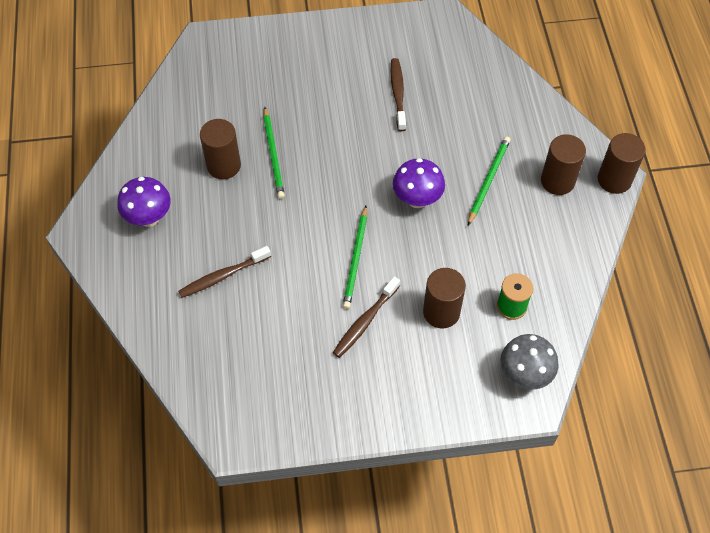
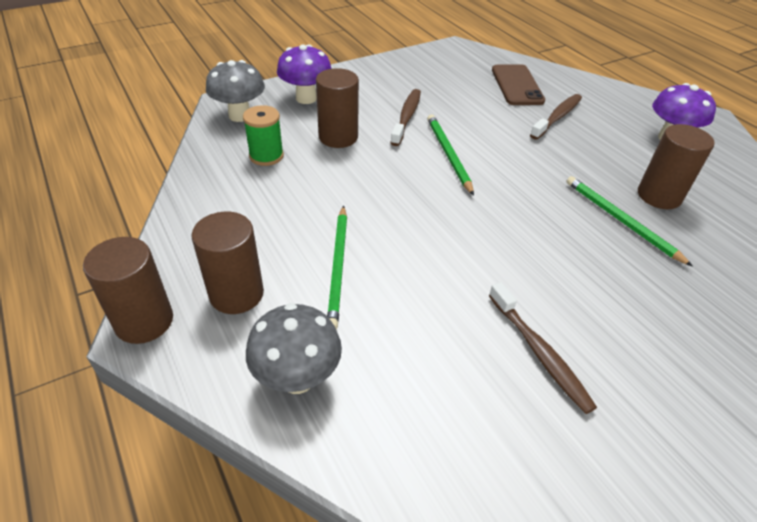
camera: 155 degrees right, 15 degrees down
(221, 338) = (517, 85): none -> brown phone
(417, 199) = (419, 221): purple mushroom -> purple mushroom (306, 98)
(533, 121) = (297, 378): none -> grey mushroom

